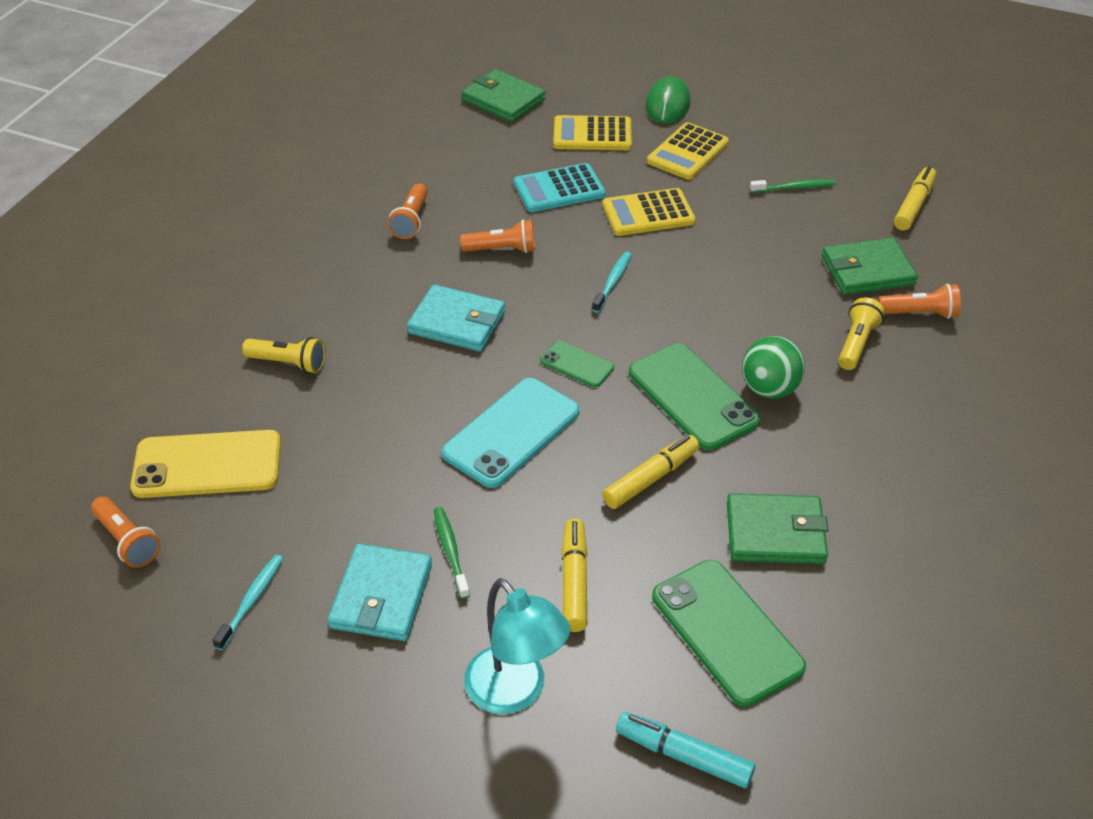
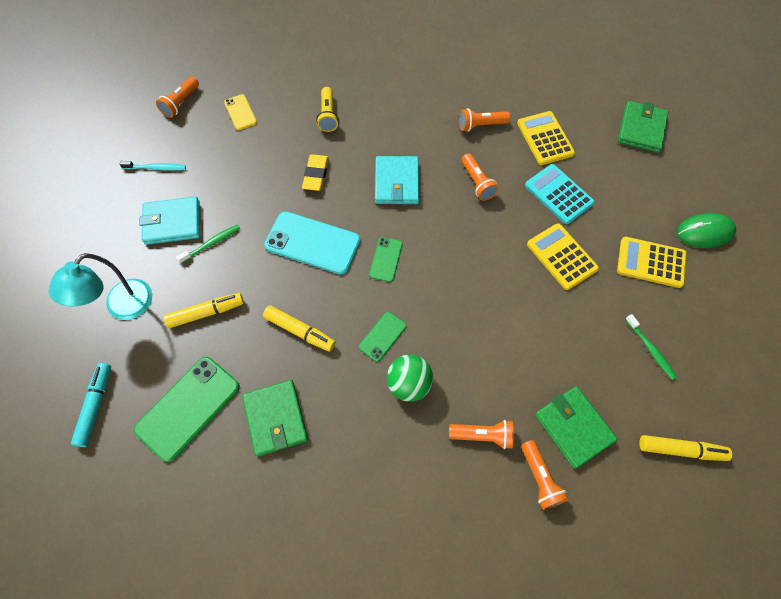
camera: 70 degrees right, 20 degrees up
(207, 465) = (240, 112): yellow phone -> yellow phone, size x0.52
(392, 402) = (316, 174): none -> yellow eraser
(592, 134) = (634, 195): yellow calculator -> yellow calculator (545, 138)
(612, 282) = (475, 256): turquoise toothbrush -> none
(692, 396) = (382, 336): green phone -> green phone, size x0.52
(856, 344) = (483, 435): yellow flashlight -> orange flashlight

